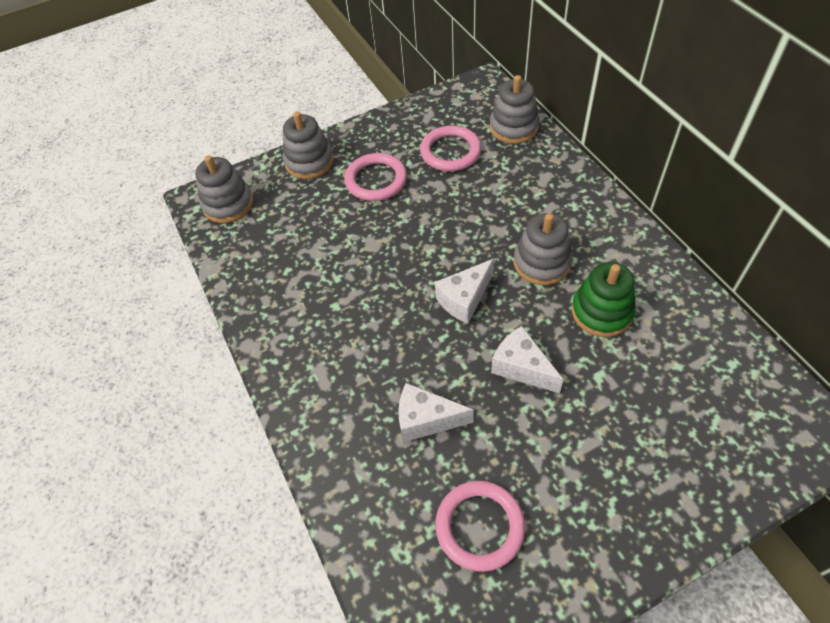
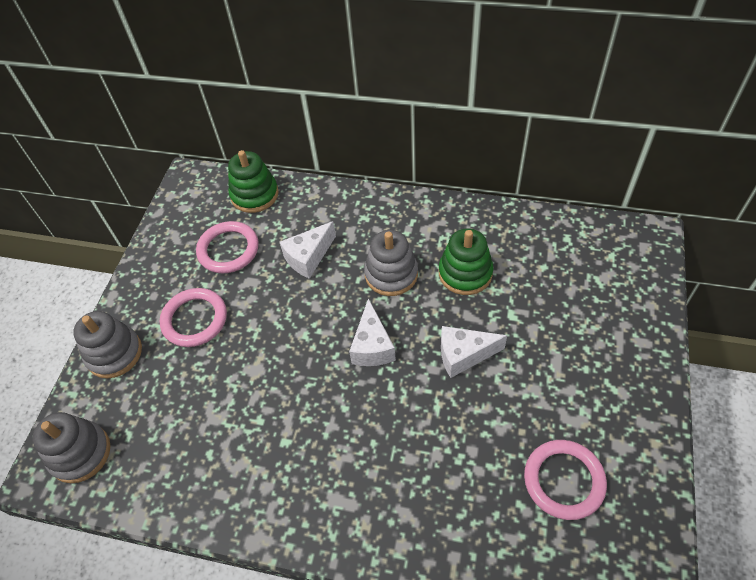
camera: 50 degrees left, 0 degrees up
(426, 420) = (450, 452): white cheese -> white cheese (308, 257)
(513, 127) = (254, 195): grey stacking toy -> green stacking toy

